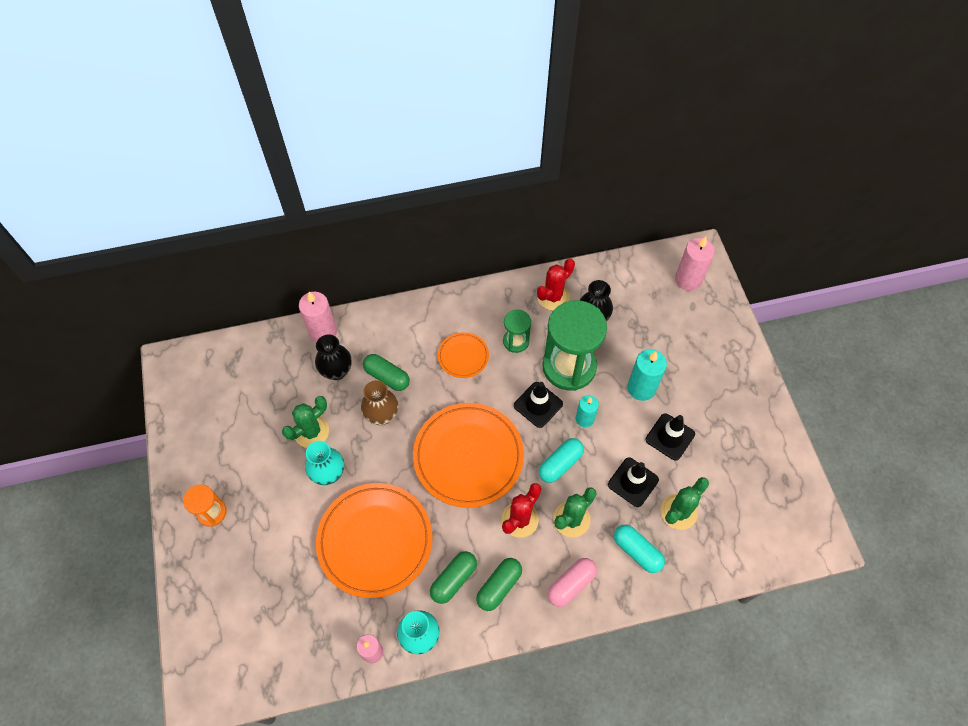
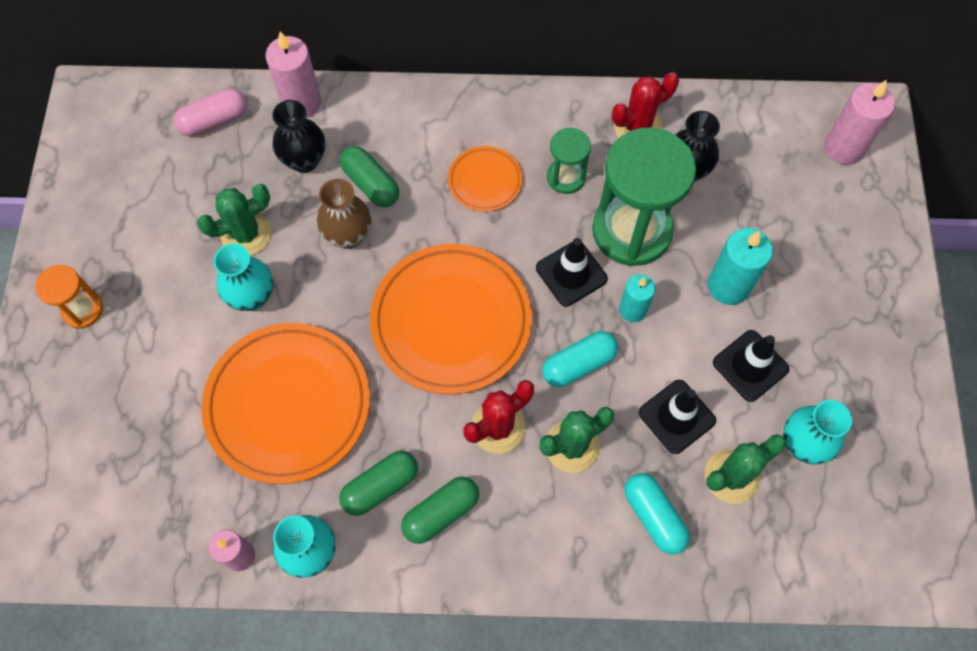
camera: 15 degrees right, 5 degrees up
(571, 584) = (544, 538): pink capsule -> pink capsule (214, 120)
(717, 479) = (802, 444): none -> turquoise vase

